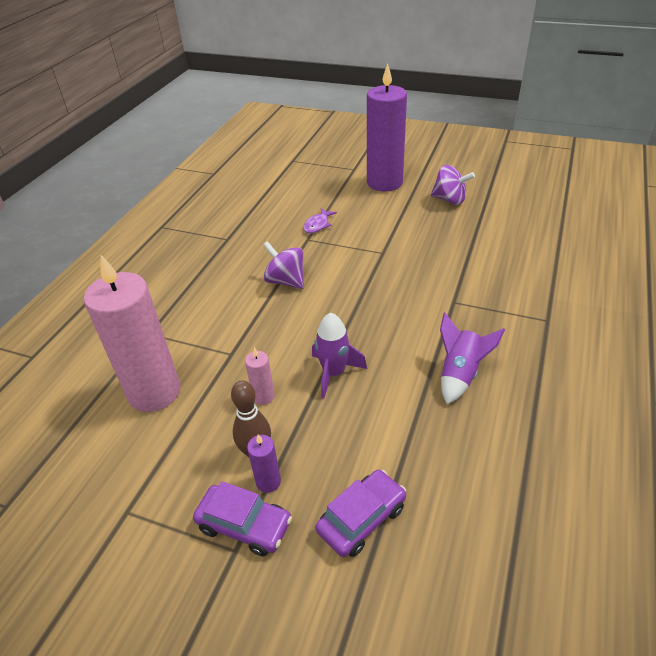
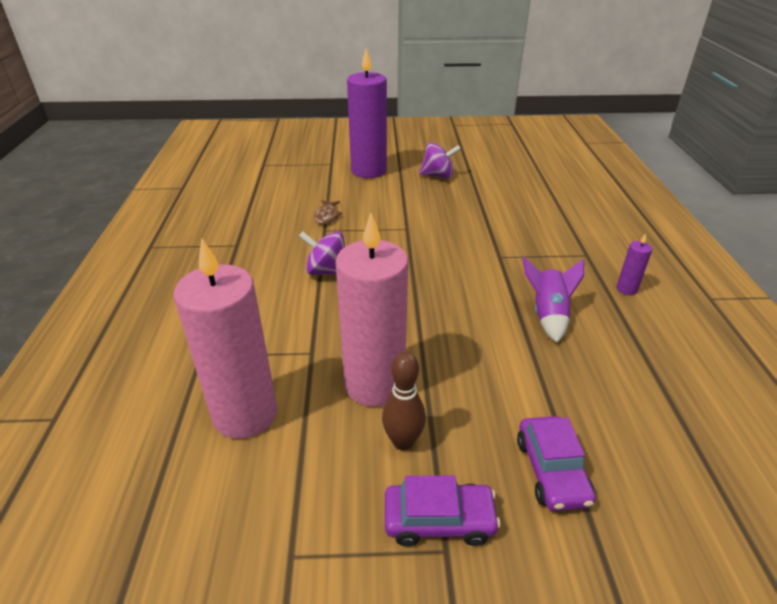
camera: 25 degrees left, 5 degrees down
(263, 396) = (374, 384): pink candle -> pink candle, size x2.44
(268, 482) = (435, 467): purple candle -> purple candle (626, 289)
(317, 225) = (327, 216): purple fish -> brown fish
(334, 373) = (432, 343): purple rocket -> none
(361, 519) = (551, 471): purple car -> purple car turned 150 degrees clockwise

